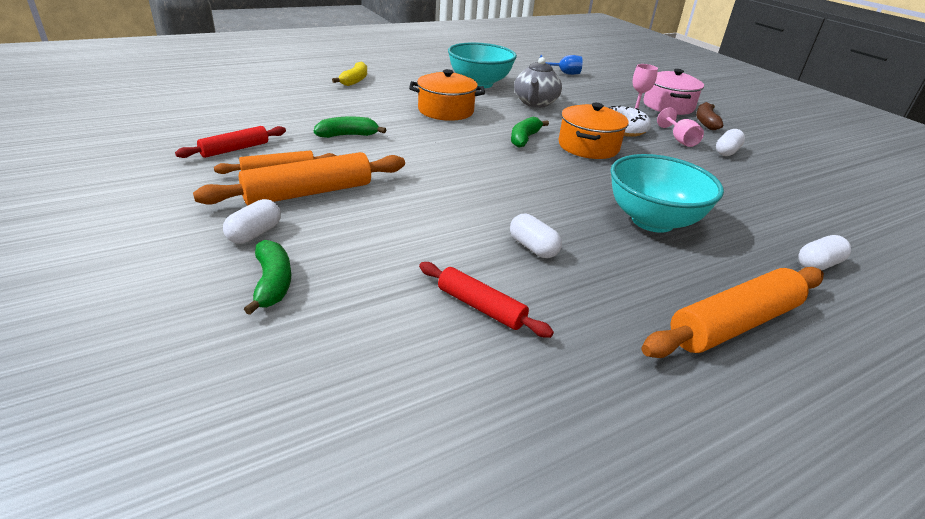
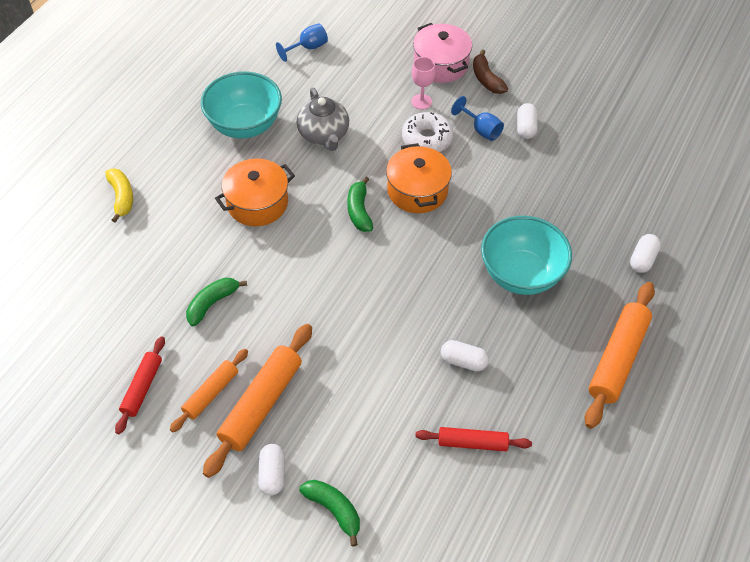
camera: 30 degrees left, 20 degrees up
(679, 140) = (481, 130): pink goblet -> blue goblet

